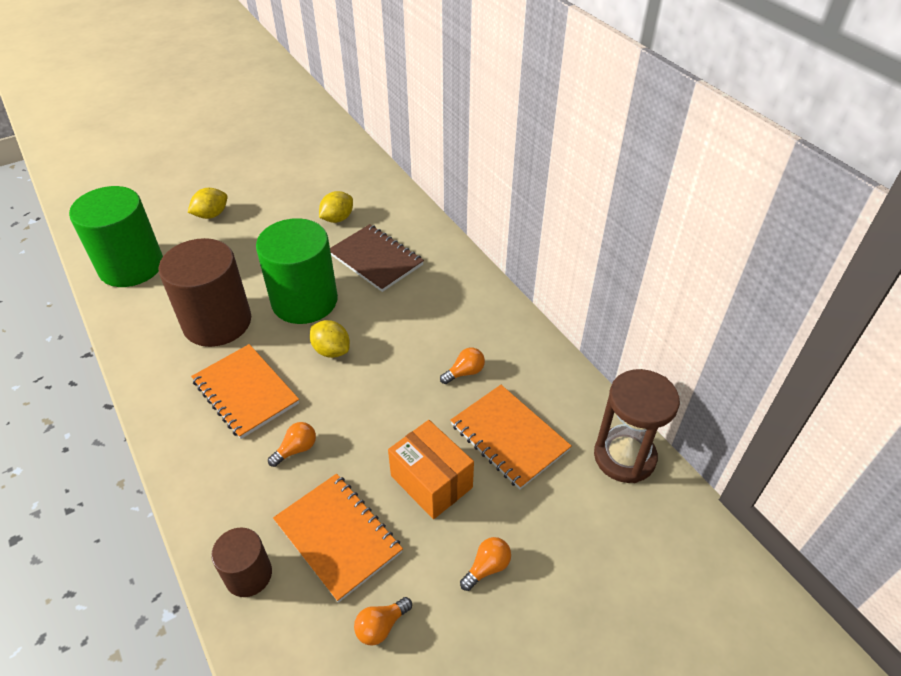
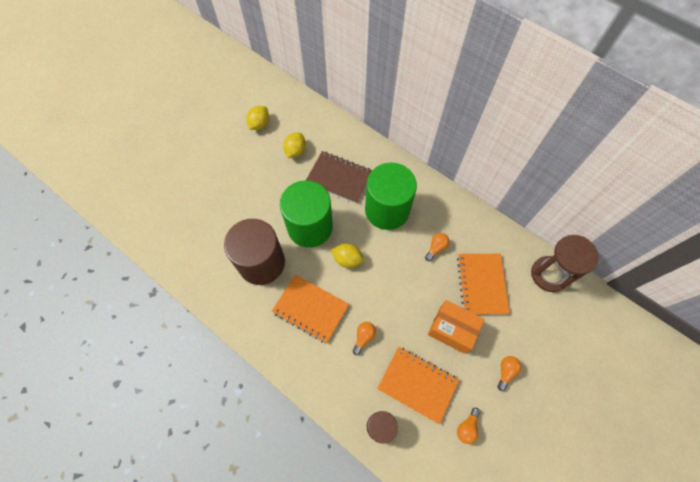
camera: 20 degrees left, 20 degrees up
(131, 266) = (174, 237): green cylinder -> green cylinder (387, 210)
(211, 215) = (204, 175): yellow lemon -> yellow lemon (259, 124)
(509, 437) = (481, 284): orange notebook -> orange notebook turned 60 degrees clockwise

